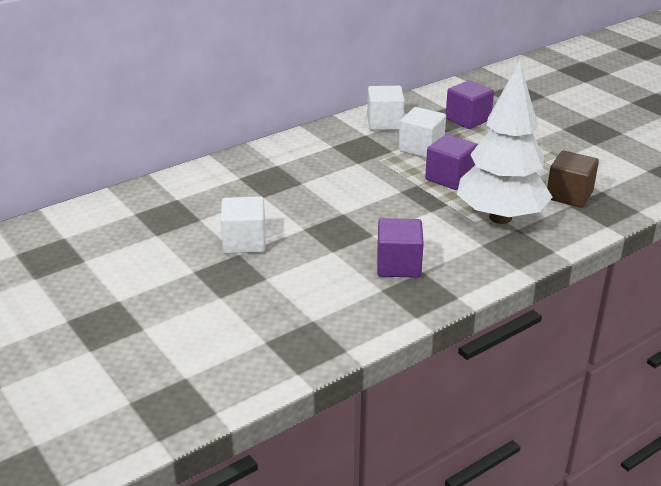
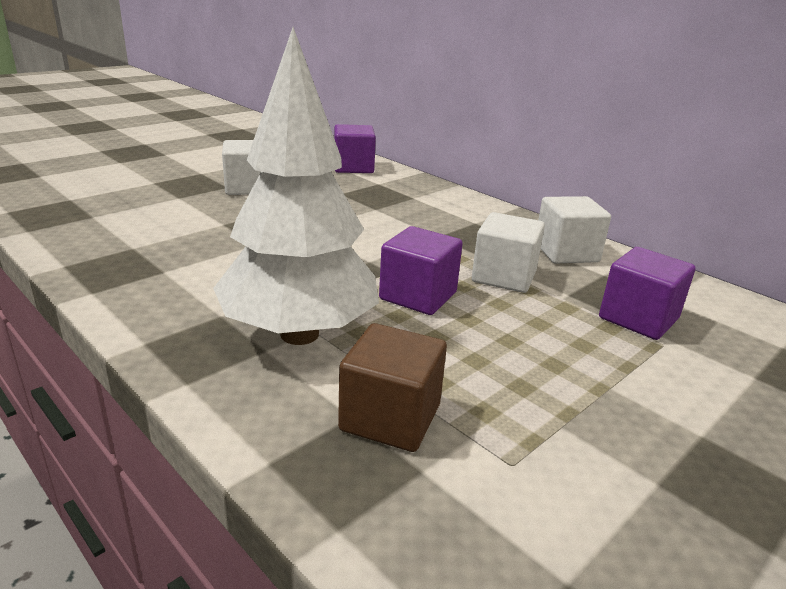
camera: 80 degrees right, 5 degrees down
(398, 265) = (181, 257): purple cube -> purple cube (353, 167)

